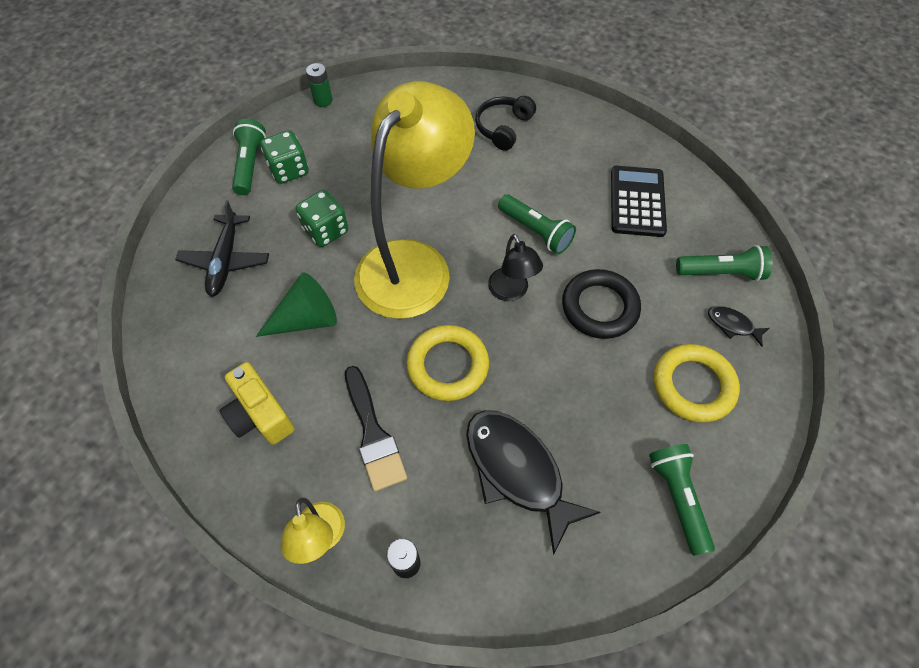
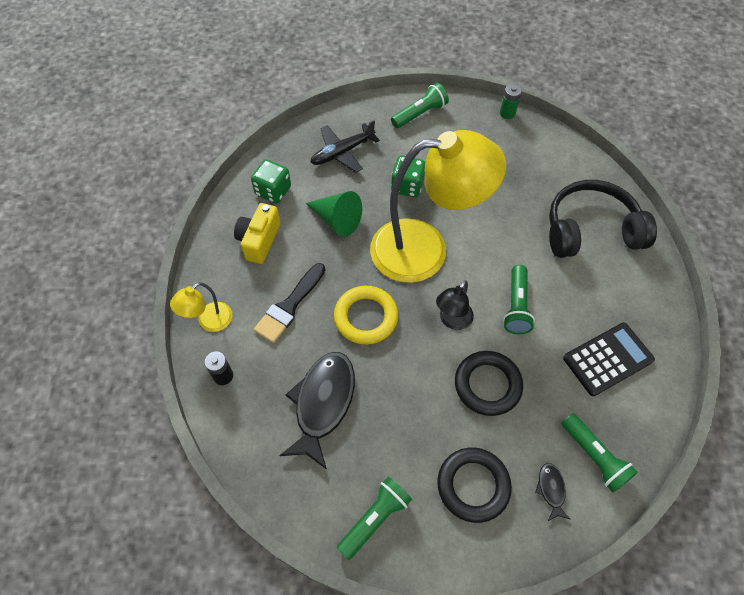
camera: 55 degrees right, 0 degrees up
(289, 170) = (434, 135): green dice -> green dice (273, 191)
(503, 128) = (590, 230): black headphones -> black headphones, size x1.76
(693, 385) = (473, 485): yellow ring -> black ring

